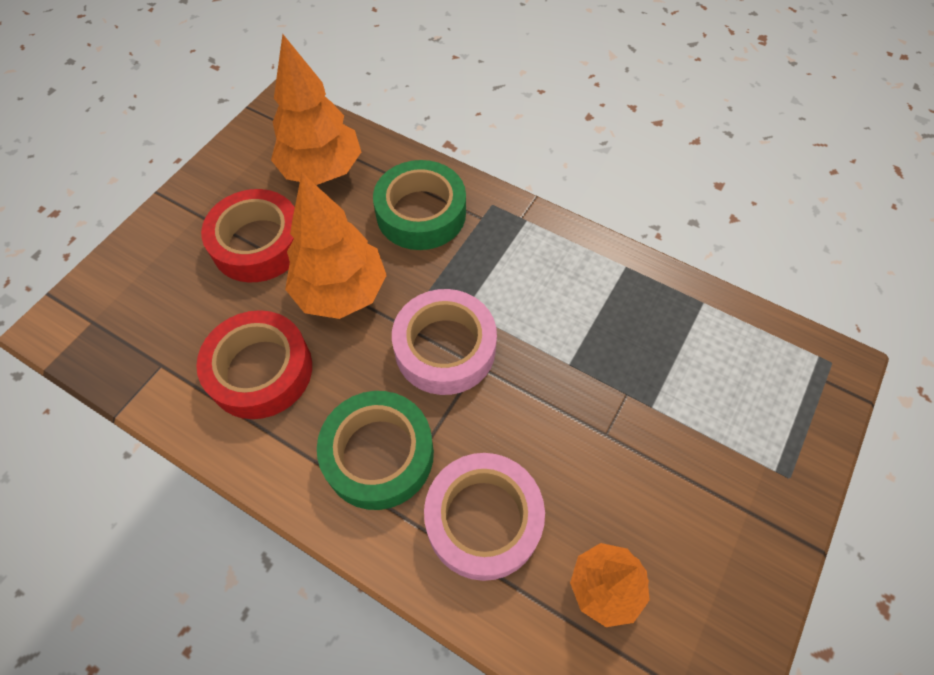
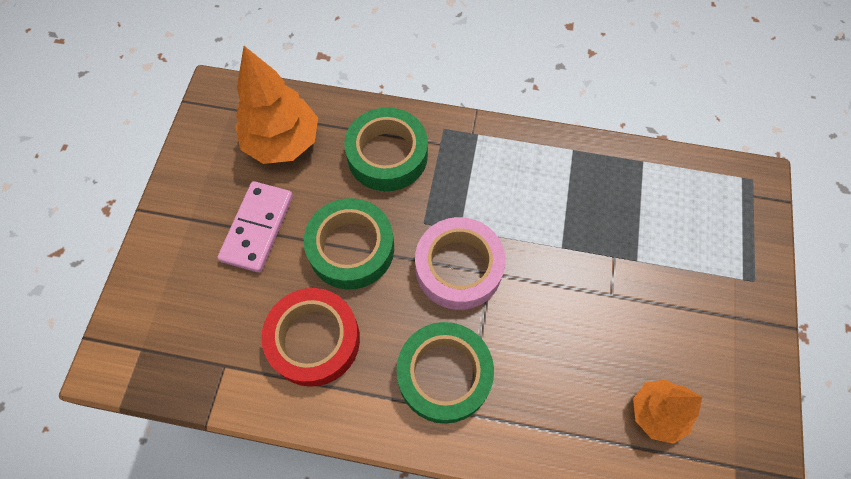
camera: 20 degrees left, 5 degrees up
(258, 243) = (258, 228): red tape -> pink domino
(341, 292) = (351, 248): orange tree -> green tape
(483, 519) = (547, 396): pink tape -> none

